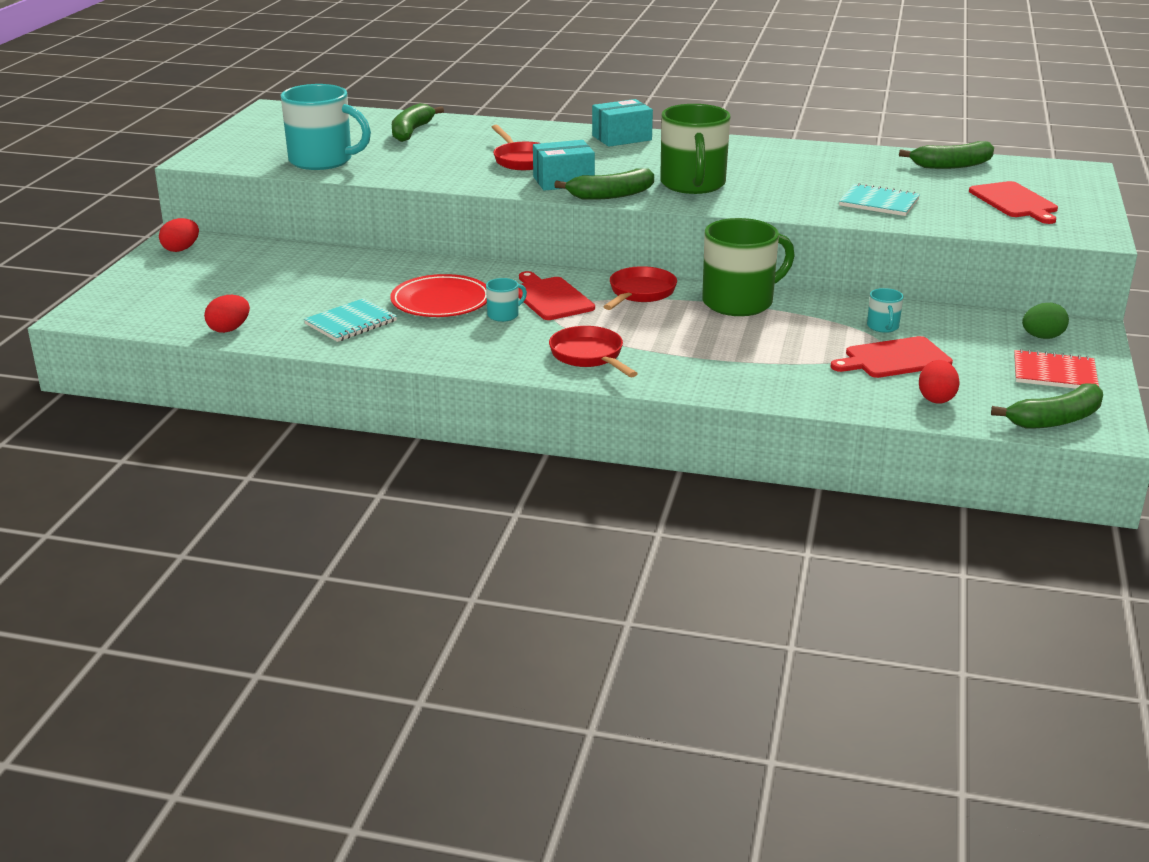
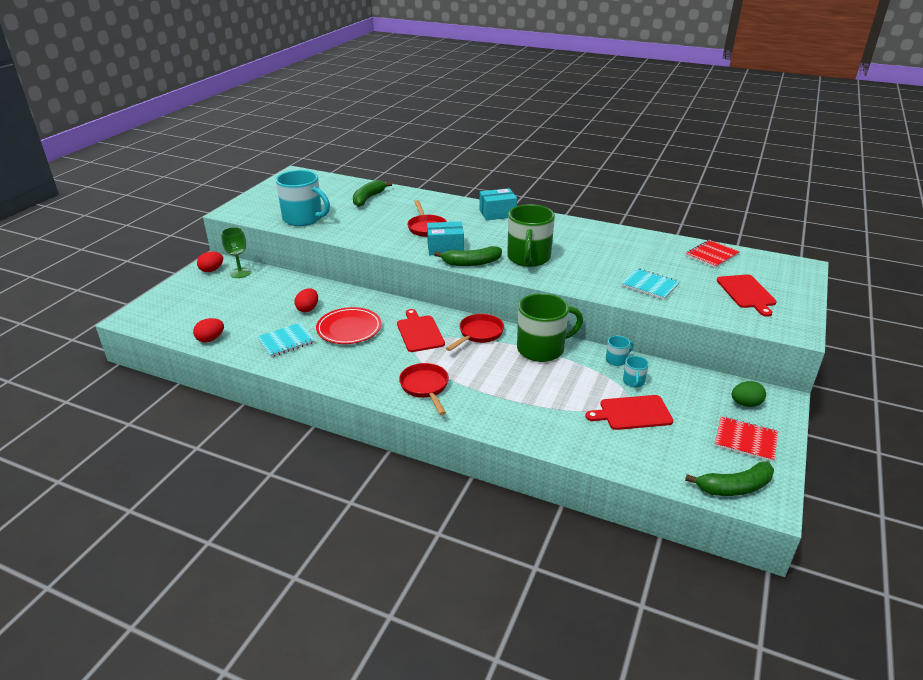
camera: 10 degrees right, 5 degrees up
(230, 249) = (240, 273): none -> green goblet
(504, 315) = (384, 344): turquoise mug -> turquoise mug (616, 360)
(936, 398) = (651, 455): red egg -> red egg (308, 309)
(952, 165) = (711, 255): green banana -> red notebook

